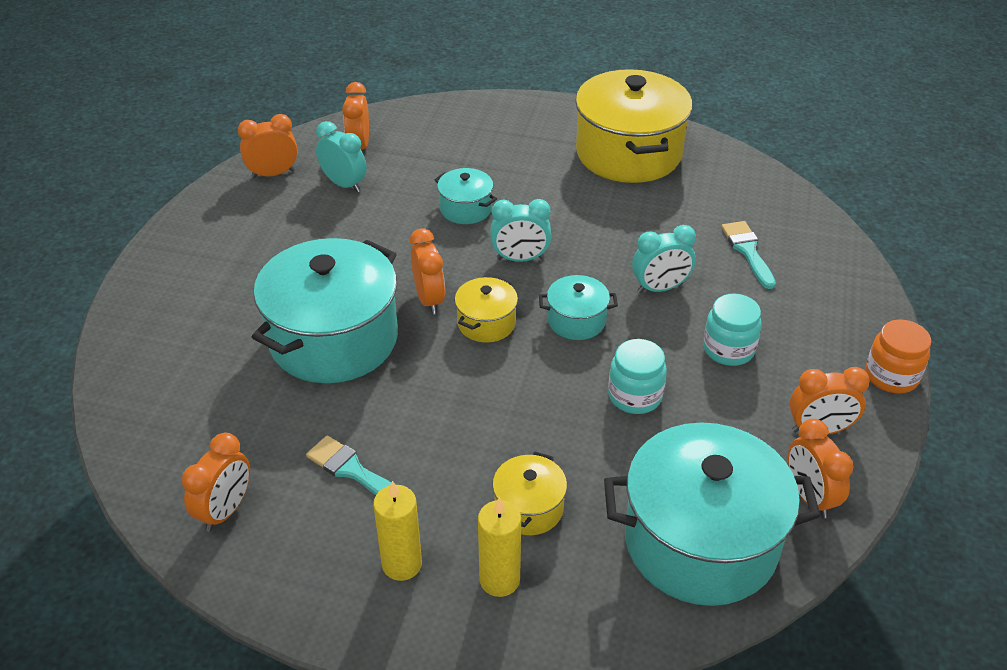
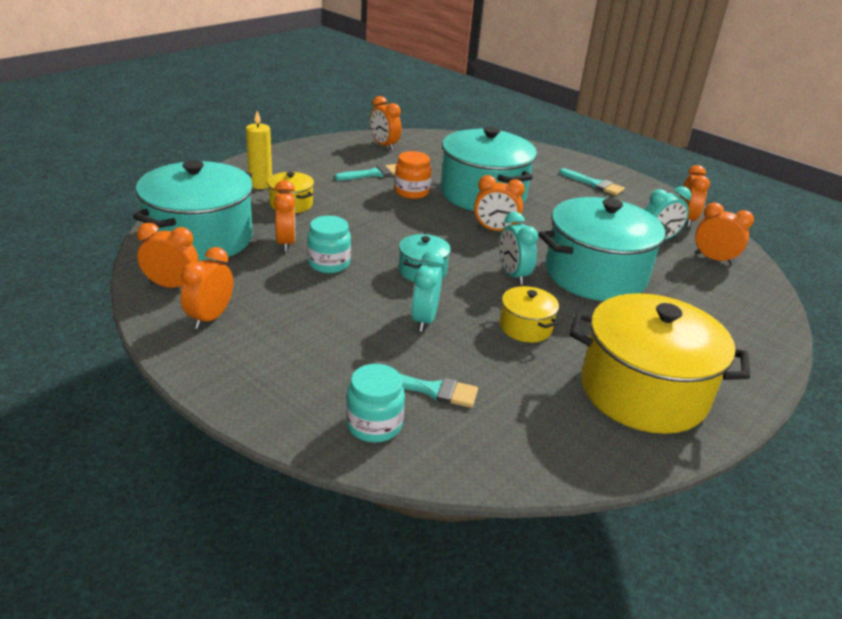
camera: 115 degrees right, 10 degrees down
(218, 256) = (594, 184): none -> turquoise brush
(402, 564) = (302, 168): yellow candle -> none
(466, 209) = (595, 275): turquoise pot -> turquoise pot, size x2.16
(486, 323) = (452, 240): yellow pot -> yellow pot (525, 327)
(520, 258) = (513, 275): turquoise clock -> turquoise clock turned 45 degrees counterclockwise
(629, 455) = (286, 243): none -> orange clock
(728, 349) = (326, 319): turquoise jar -> turquoise jar (374, 425)
(891, 376) = (206, 382): orange jar -> orange jar (411, 192)

